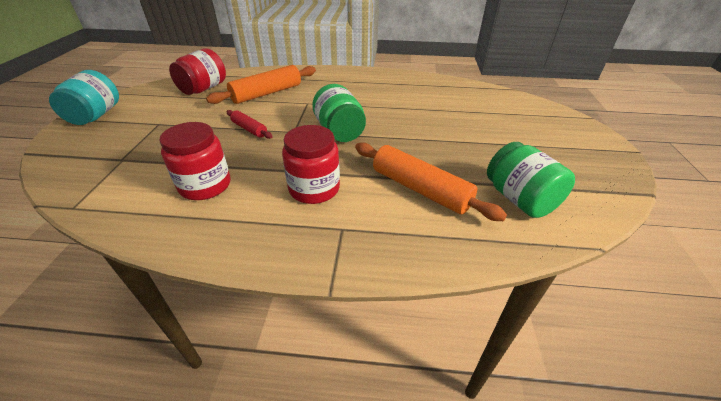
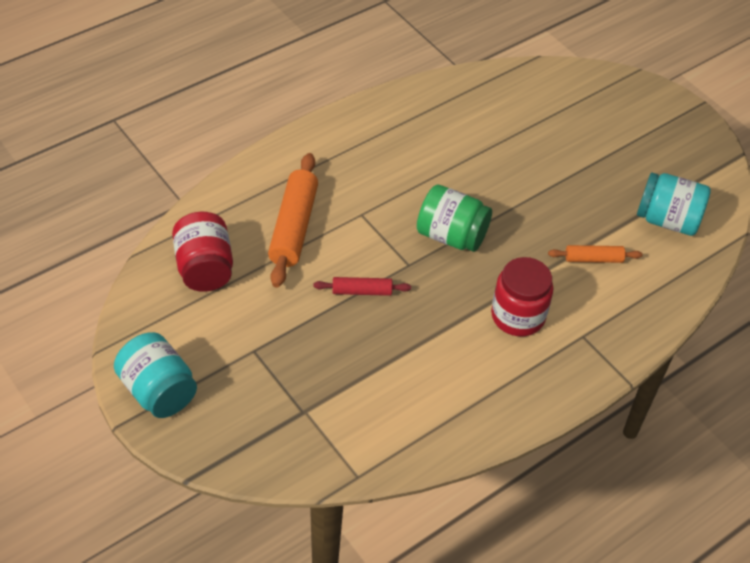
camera: 45 degrees left, 10 degrees up
(205, 185) = (428, 377): red jar -> none
(420, 189) = (593, 259): orange rolling pin -> orange rolling pin, size x0.54
(519, 199) = (667, 220): green jar -> turquoise jar

